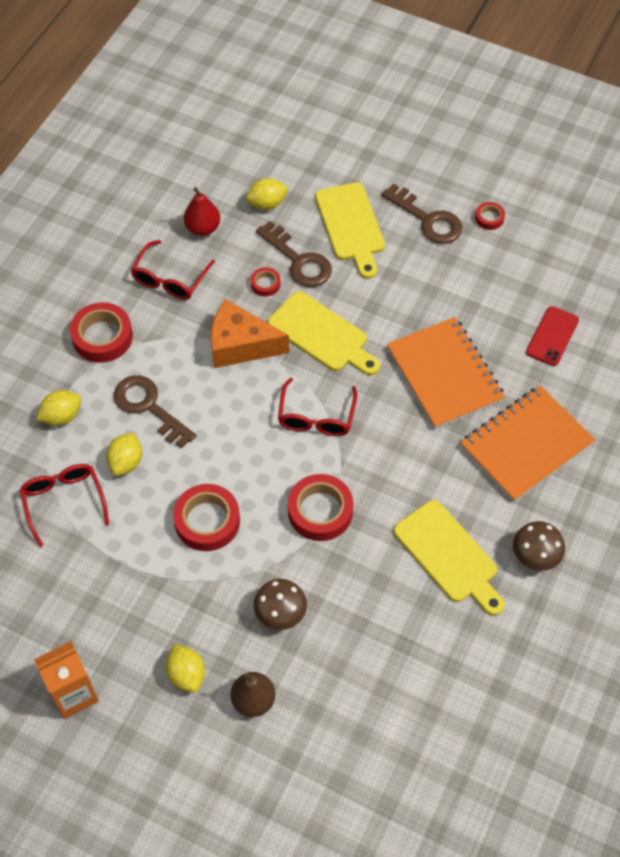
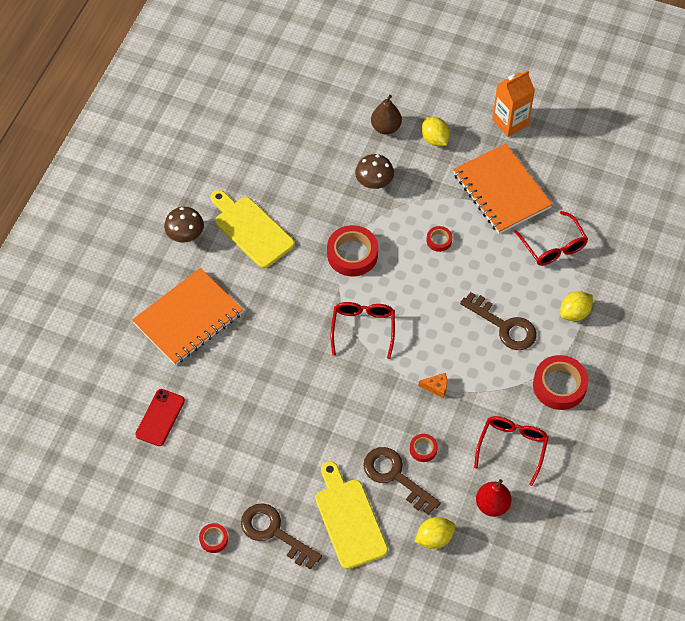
camera: 175 degrees right, 0 degrees up
(126, 462) = (512, 280): yellow lemon -> none
(207, 521) = (439, 240): red tape -> red tape, size x0.50
(241, 345) = (436, 387): orange cheese -> orange cheese, size x0.42
(322, 335) = (366, 403): yellow cutting board -> none
(444, 374) = (256, 374): orange notebook -> orange notebook (501, 190)

